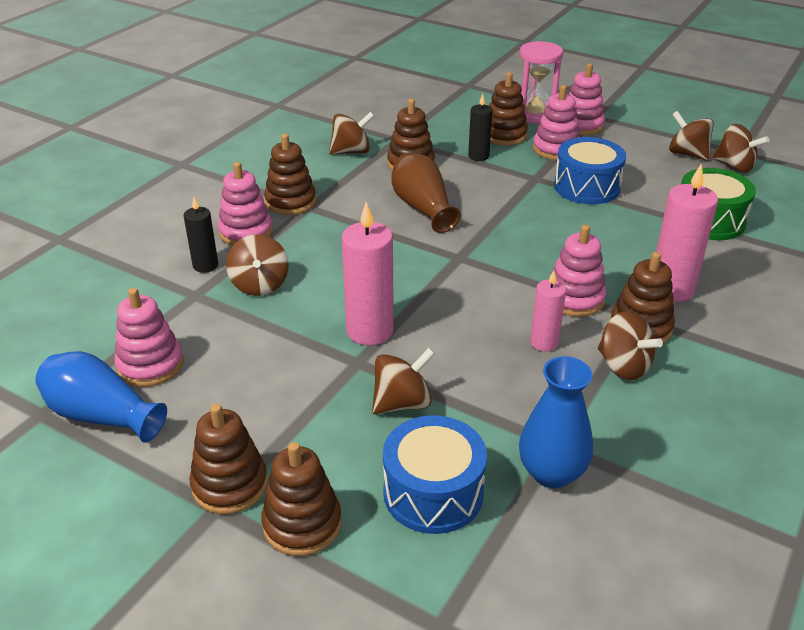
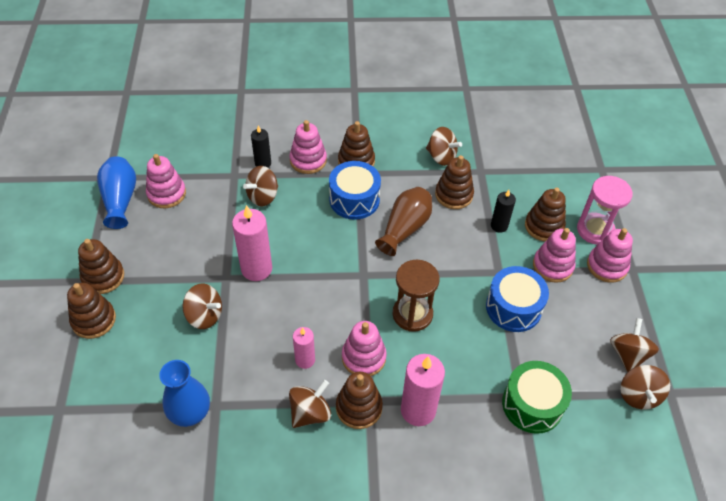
camera: 55 degrees right, 15 degrees up
(433, 493) = (144, 364): blue drum -> blue drum (354, 199)
(543, 246) = (412, 314): none -> brown hourglass
(623, 366) = (310, 413): brown spinning top -> brown spinning top turned 150 degrees counterclockwise

